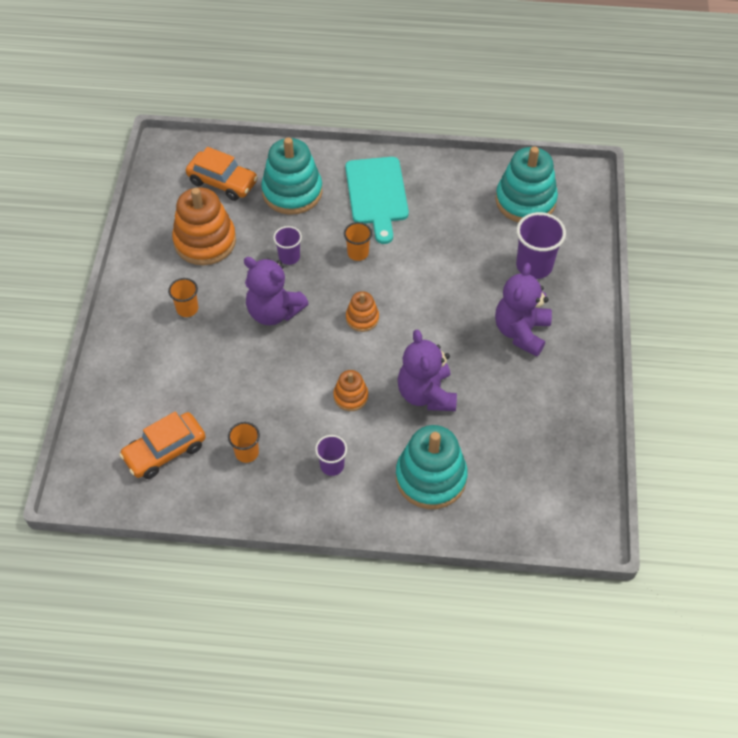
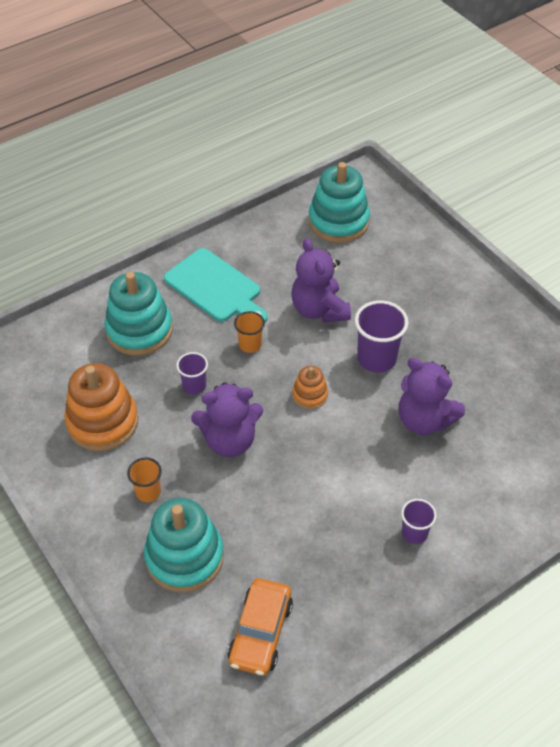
camera: 40 degrees left, 5 degrees down
(223, 182) = (65, 361): orange car -> none
(247, 453) = (334, 577): orange cup -> none
(350, 396) = (368, 465): orange stacking toy -> none
(431, 477) = (498, 483): turquoise stacking toy -> turquoise stacking toy (184, 557)
(521, 332) = (441, 322): purple teddy bear -> purple teddy bear (319, 310)
(534, 266) = (397, 266): purple cup -> purple cup (376, 358)

